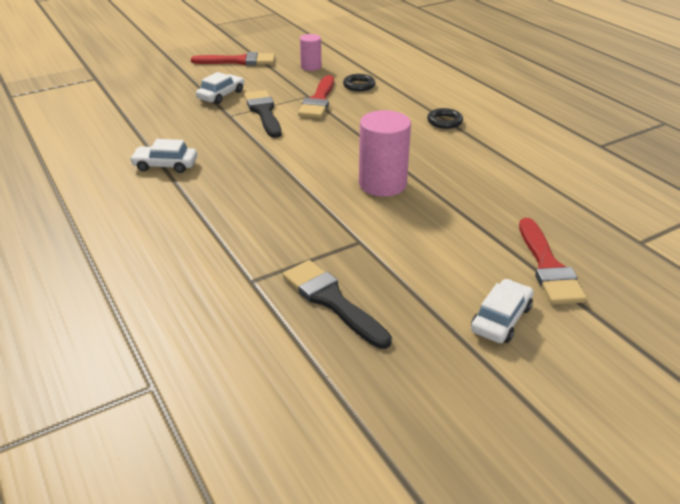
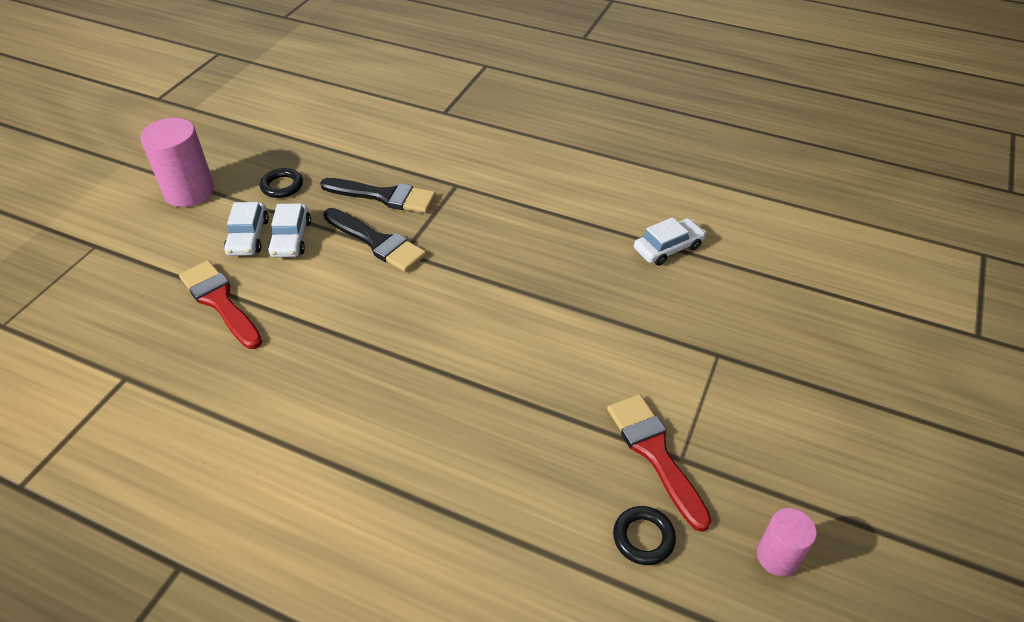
camera: 145 degrees right, 10 degrees up
(221, 95) = (786, 390): white car -> white car (291, 238)
(239, 61) = (898, 501): red brush -> none
(263, 112) = (689, 383): black brush -> black brush (377, 242)
(382, 184) = (435, 329): pink cylinder -> pink cylinder (190, 192)
(444, 121) = (440, 501): black ring -> black ring (282, 186)

